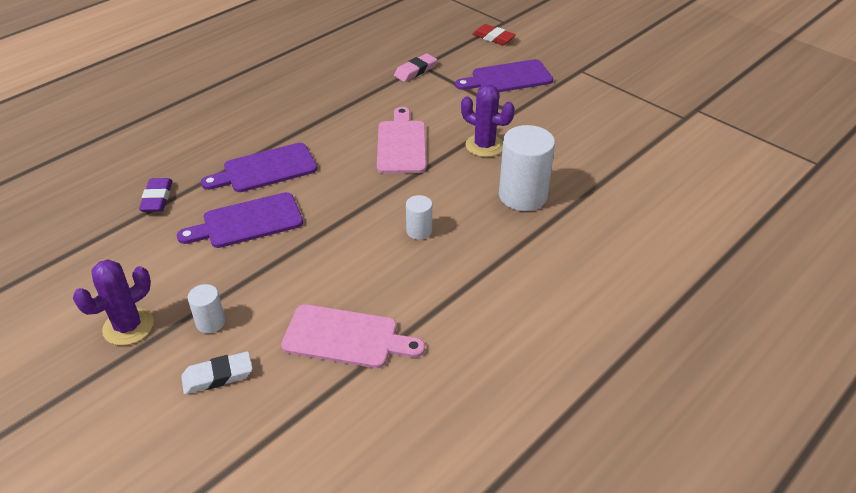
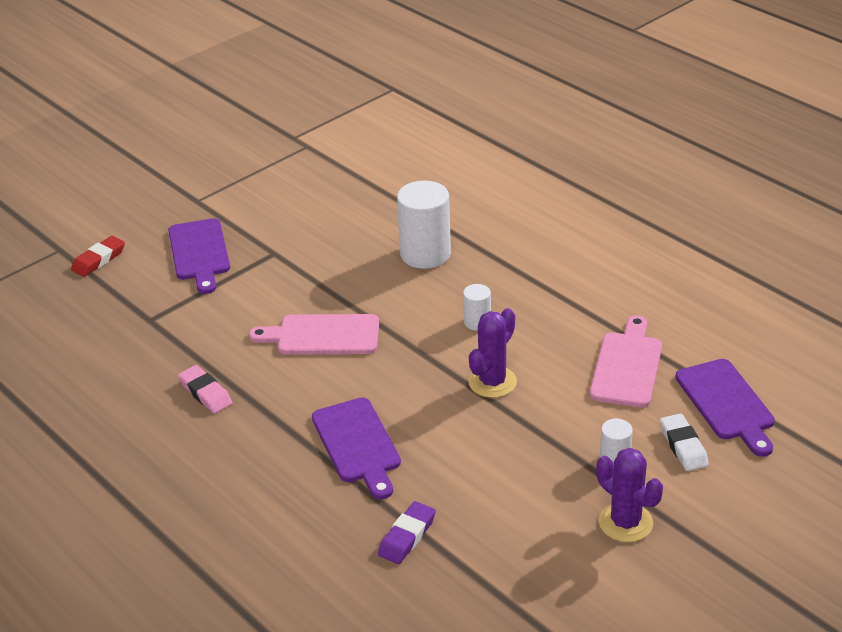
camera: 85 degrees left, 5 degrees down
(157, 198) = (407, 536): purple eraser -> purple eraser turned 60 degrees counterclockwise
(248, 222) = (456, 449): purple cutting board -> purple cutting board (726, 403)
(415, 71) = (161, 325): pink eraser -> pink eraser (205, 393)
(484, 146) = (335, 275): purple cactus -> purple cactus (492, 382)

